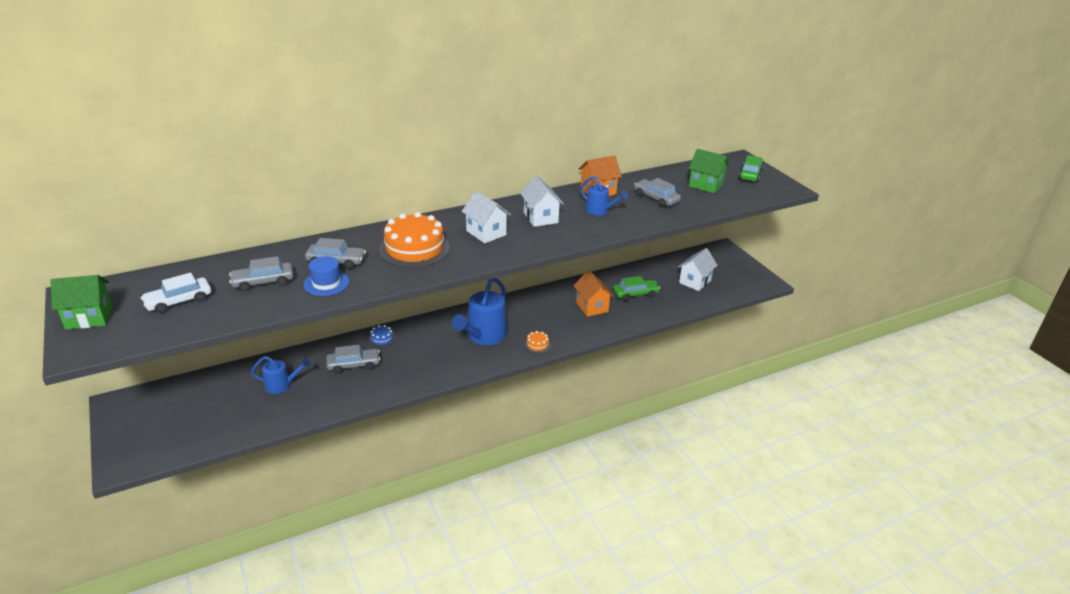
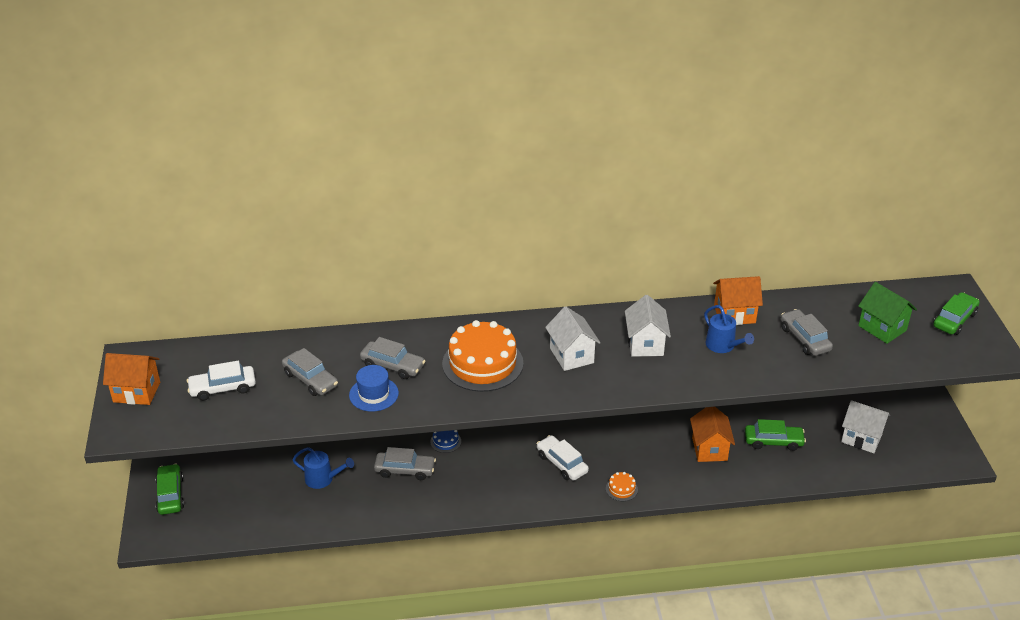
camera: 20 degrees right, 5 degrees up
(89, 318) = (136, 392): green house -> orange house
(136, 425) = (170, 495): none -> green car
(263, 282) = (310, 379): grey car -> grey car turned 135 degrees counterclockwise
(483, 336) = (562, 463): blue watering can -> white car
(695, 281) = (861, 438): white house -> white house turned 60 degrees clockwise

